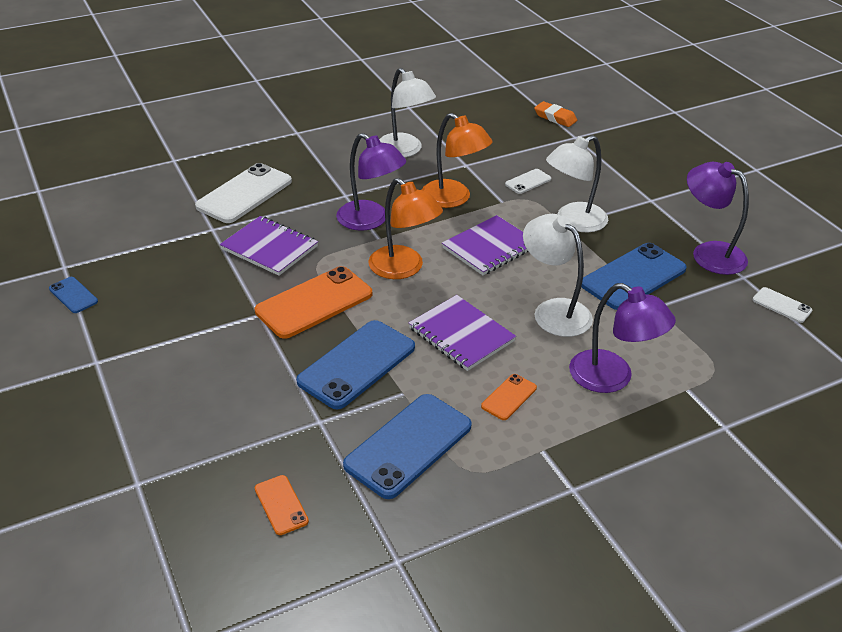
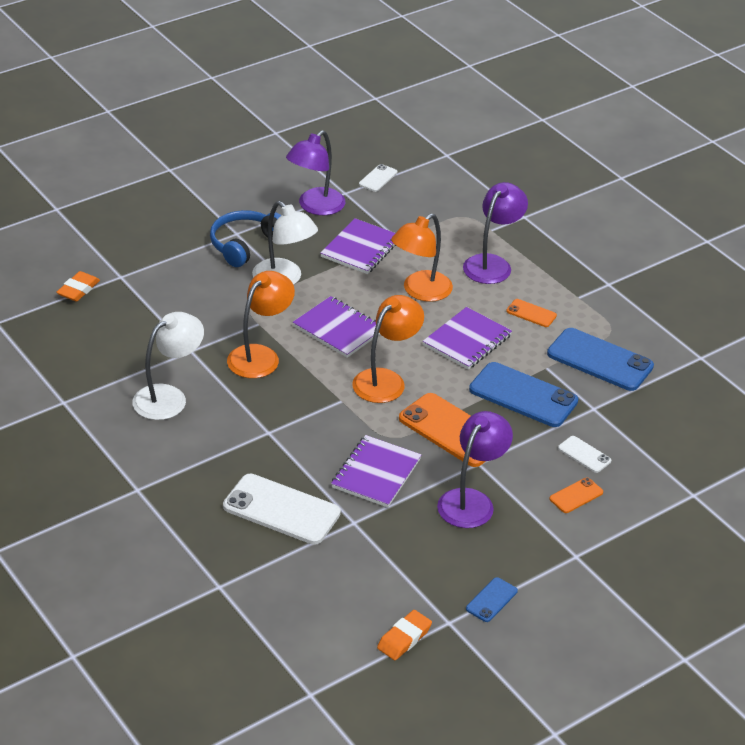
camera: 100 degrees left, 0 degrees up
(62, 240) = (404, 638): none -> orange eraser
(281, 505) = (680, 416): orange phone -> orange phone (576, 495)
(370, 220) = (312, 409): purple lamp -> purple lamp (471, 501)
(528, 182) = (218, 307): white phone -> white phone (584, 454)
(554, 311) = (420, 291): white lamp -> orange lamp
(631, 203) = (244, 245): none -> blue headphones
(633, 277) = (361, 248): blue phone -> purple notebook

